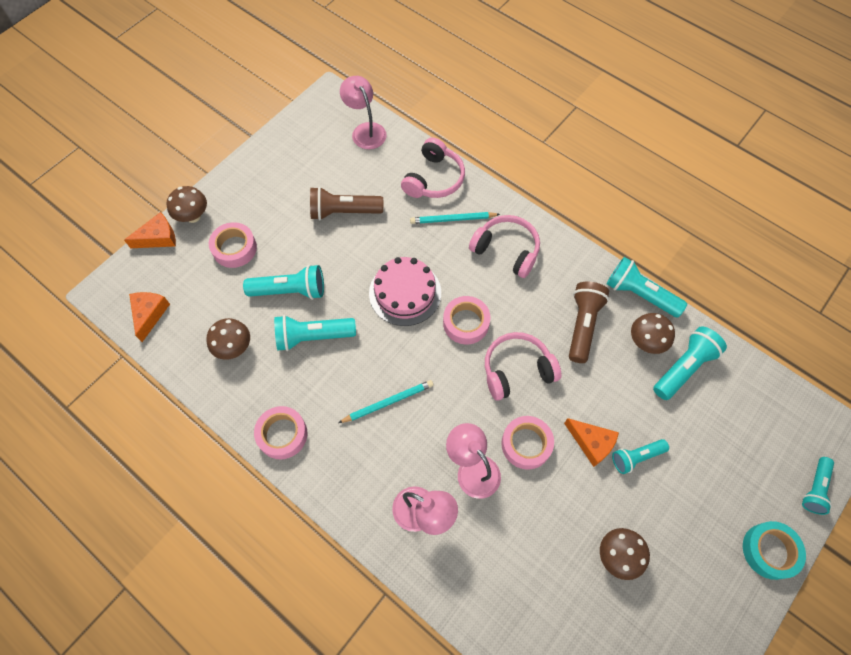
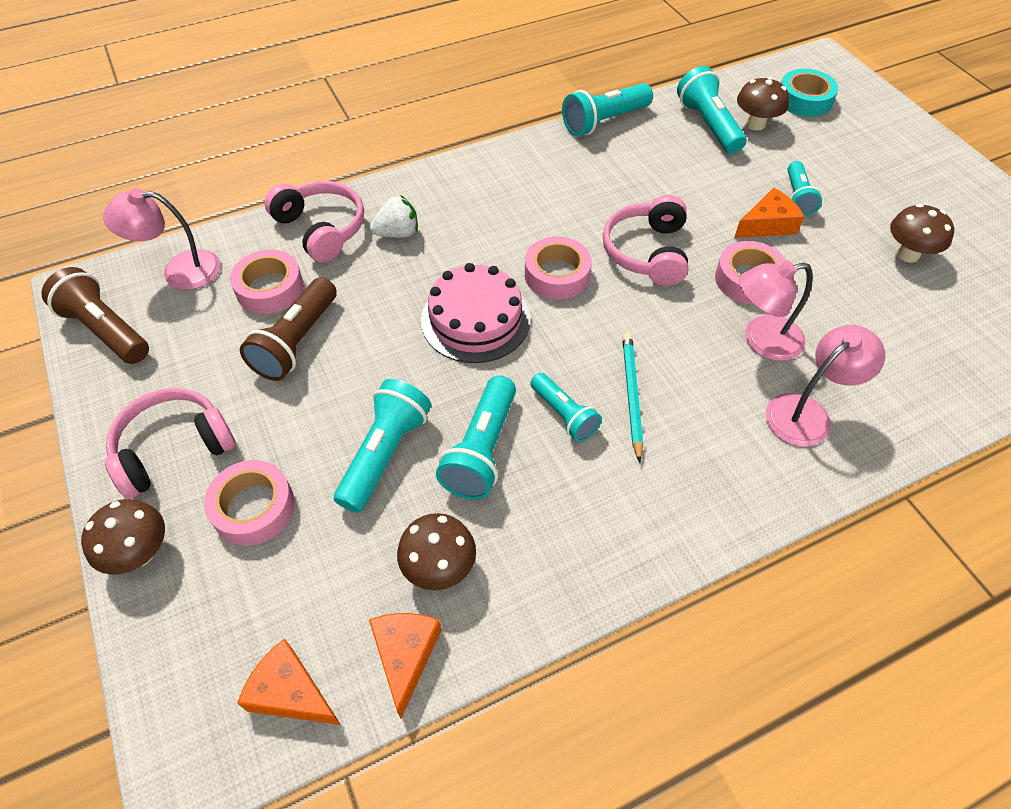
camera: 65 degrees left, 10 degrees down
(158, 237) = (139, 627): orange cheese -> orange cheese (405, 655)
(282, 434) = (625, 545): pink tape -> pink tape (270, 288)
(453, 219) = (397, 233): turquoise pencil -> white strawberry
(506, 250) = (478, 202): pink headphones -> pink headphones (173, 449)
(582, 325) = (618, 177): brown flashlight -> brown flashlight (106, 330)
(646, 342) = (664, 139): brown mushroom -> brown mushroom (755, 124)
(769, 551) = (927, 147): turquoise tape -> turquoise tape (804, 100)
(814, 488) = (871, 96): turquoise flashlight -> turquoise flashlight (564, 415)

